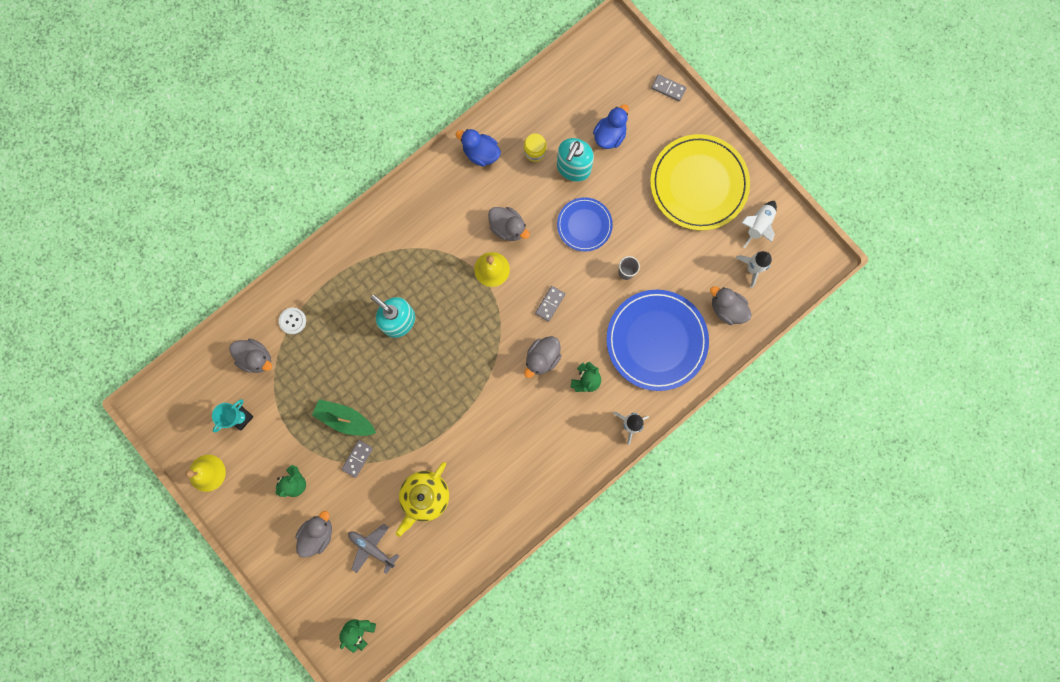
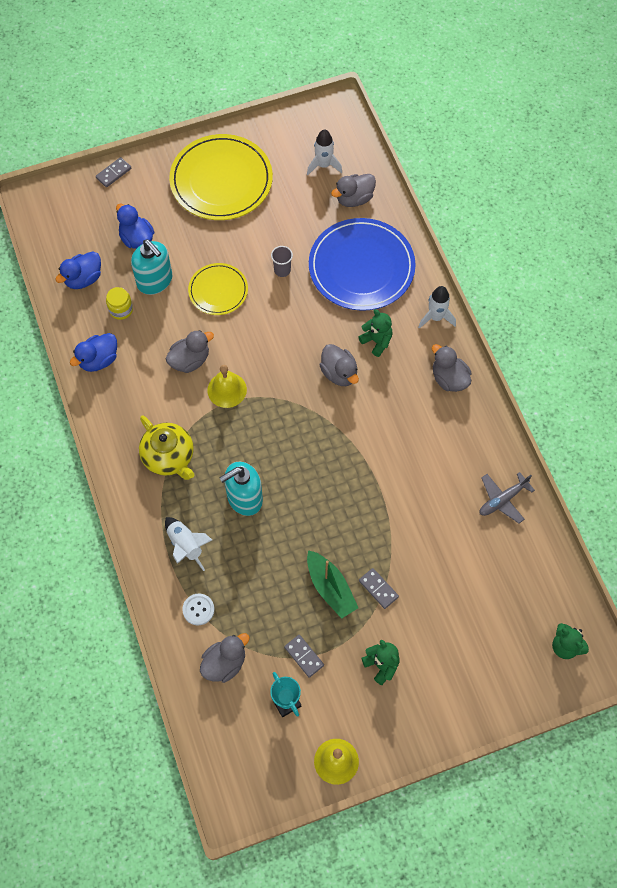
camera: 70 degrees left, 15 degrees down
(318, 533) = (446, 657): grey duck -> grey duck (449, 379)
(345, 419) = (330, 588): green boat -> green boat turned 75 degrees counterclockwise
(372, 548) = (480, 604): grey plane -> grey plane (502, 500)
(425, 496) = (443, 532): yellow teapot -> yellow teapot (169, 457)
(550, 304) = (286, 348): grey domino -> grey domino (304, 656)
(552, 108) = (83, 279): none -> blue duck
(584, 225) = (218, 290): blue plate -> yellow plate
(758, 225) = (284, 147): white rocket -> white rocket (186, 545)

